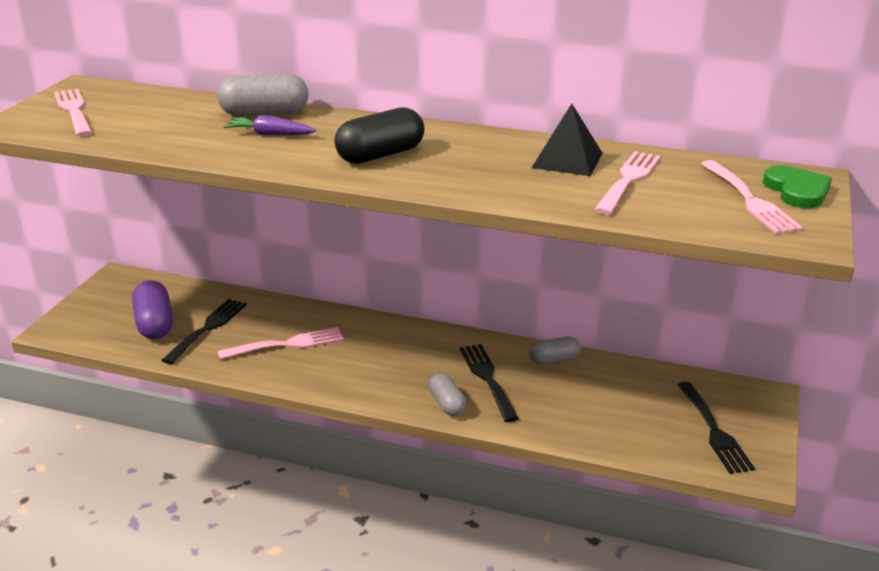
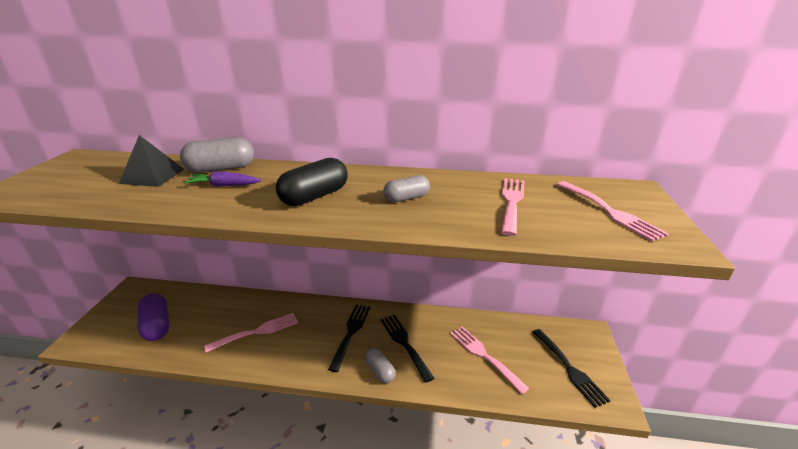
camera: 10 degrees left, 0 degrees up
(74, 111) = (62, 177): pink fork -> pink fork (484, 356)
(208, 328) = (197, 325): black fork -> black fork (351, 333)
(554, 360) = (446, 321): grey capsule -> grey capsule (406, 198)
(567, 160) = (459, 189): black pyramid -> black pyramid (152, 176)
(797, 191) = (636, 200): green heart -> none

